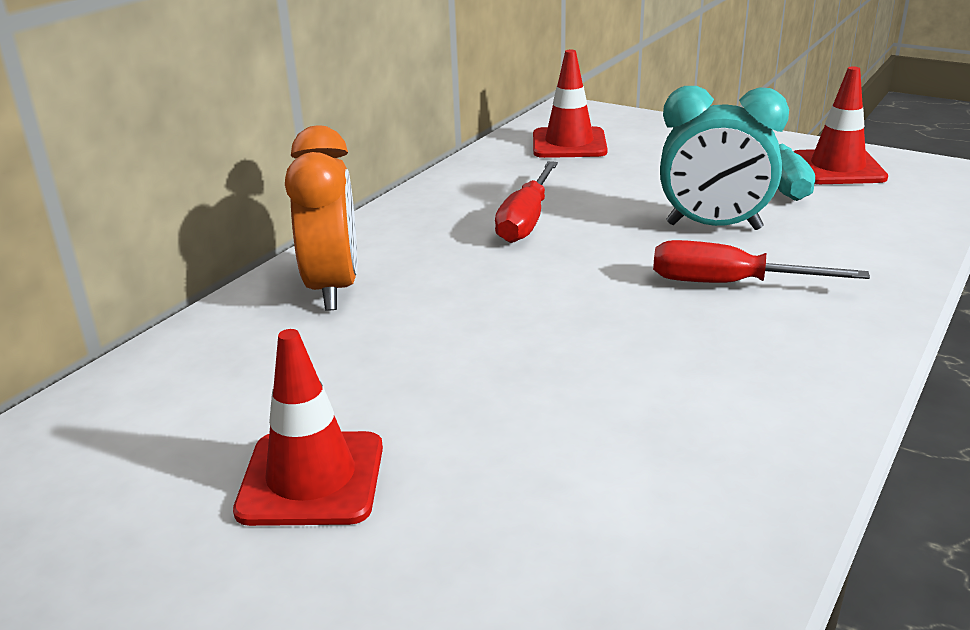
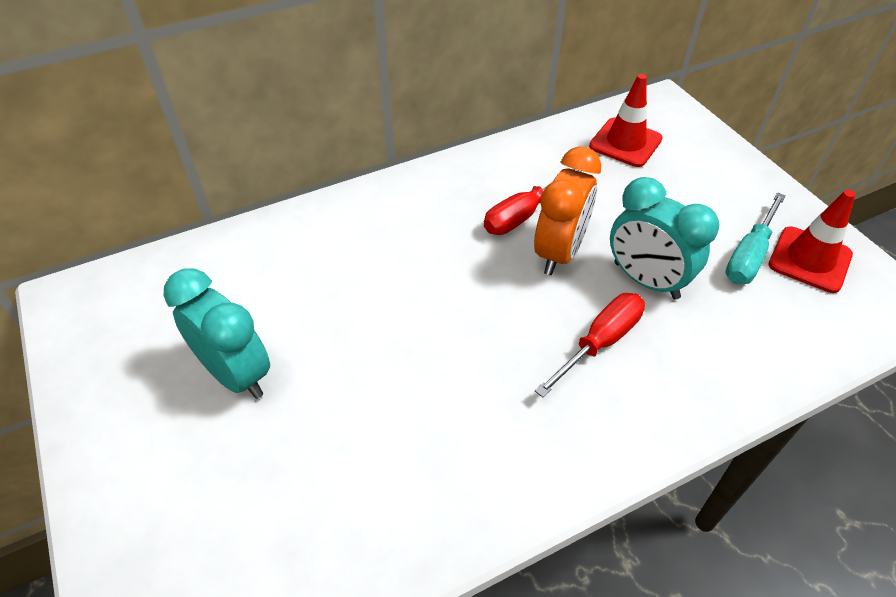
camera: 30 degrees right, 20 degrees up
(311, 479) = (236, 374): red traffic cone -> turquoise clock
(333, 288) = (358, 225): orange clock -> orange clock (559, 252)
(728, 284) = (600, 342): red screwdriver -> red screwdriver turned 90 degrees clockwise

